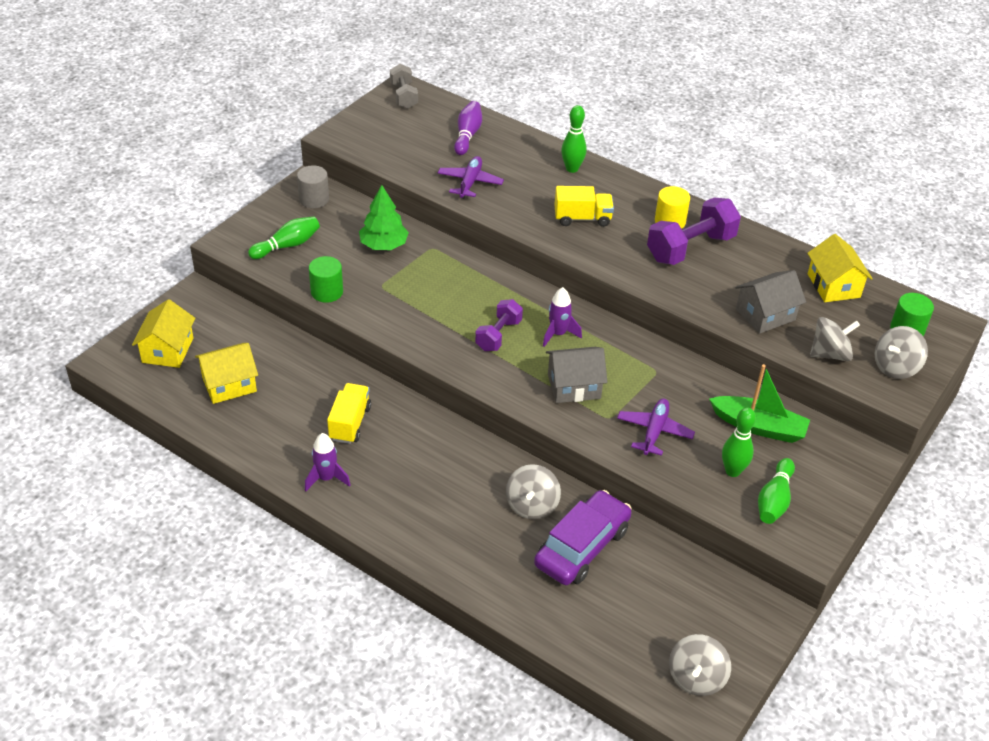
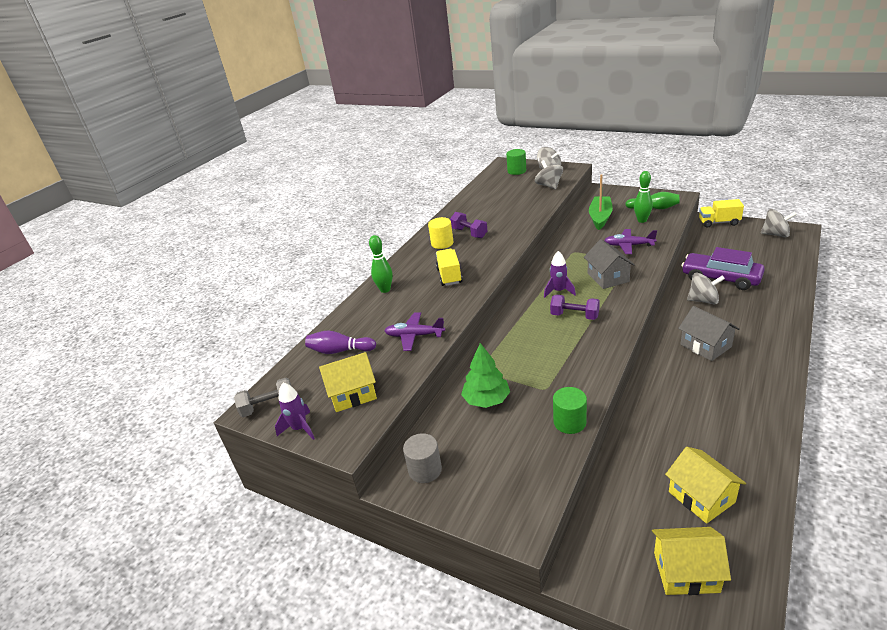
camera: 90 degrees left, 10 degrees down
(287, 246) = (510, 471): green bowling pin -> none
(326, 478) = (761, 399): purple rocket -> purple rocket (300, 428)
(350, 423) = (692, 400): yellow truck -> yellow truck (719, 222)
(690, 248) = (469, 233): purple dumbbell -> purple dumbbell, size x0.61
(765, 314) = (525, 205): grey house -> grey house (705, 346)
(833, 285) = (488, 190): yellow house -> yellow house (352, 394)

